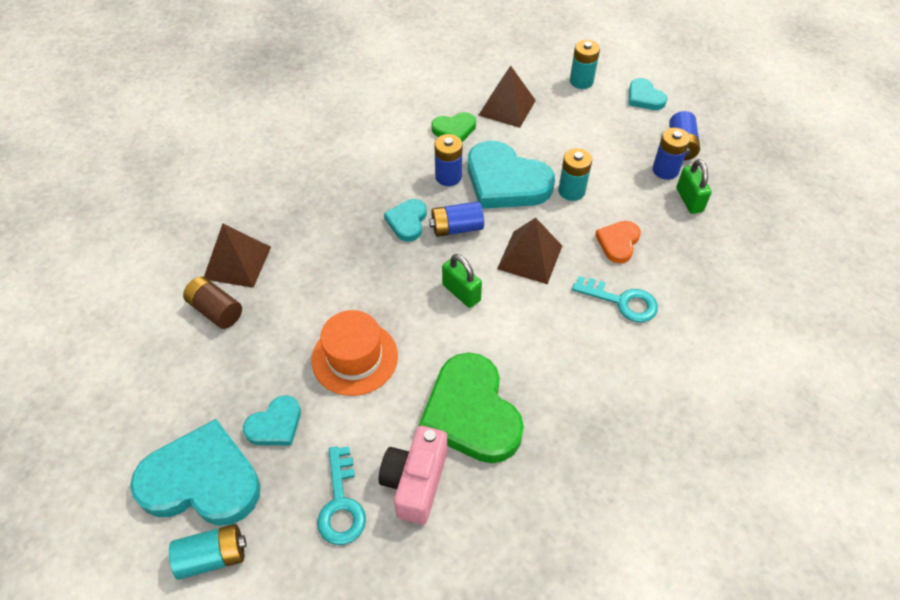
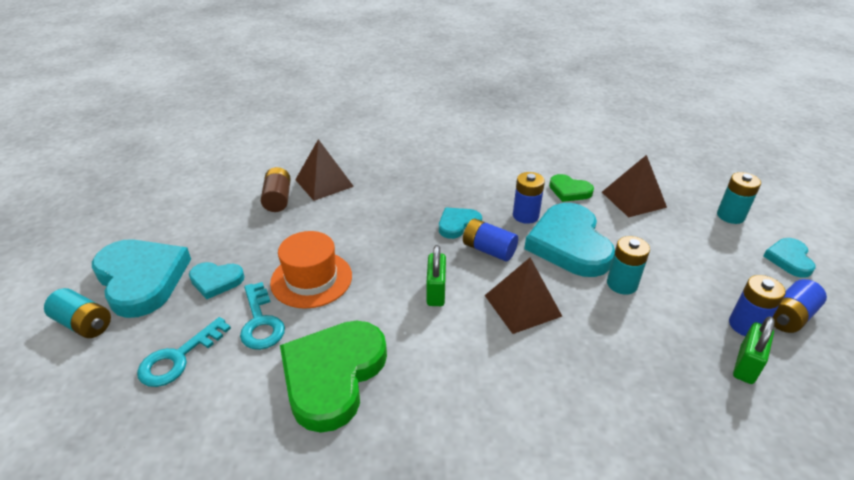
camera: 45 degrees right, 15 degrees down
(415, 482) = (235, 386): pink camera -> none
(618, 243) = (620, 349): orange heart -> none
(622, 301) = (566, 396): turquoise key -> turquoise key (261, 322)

